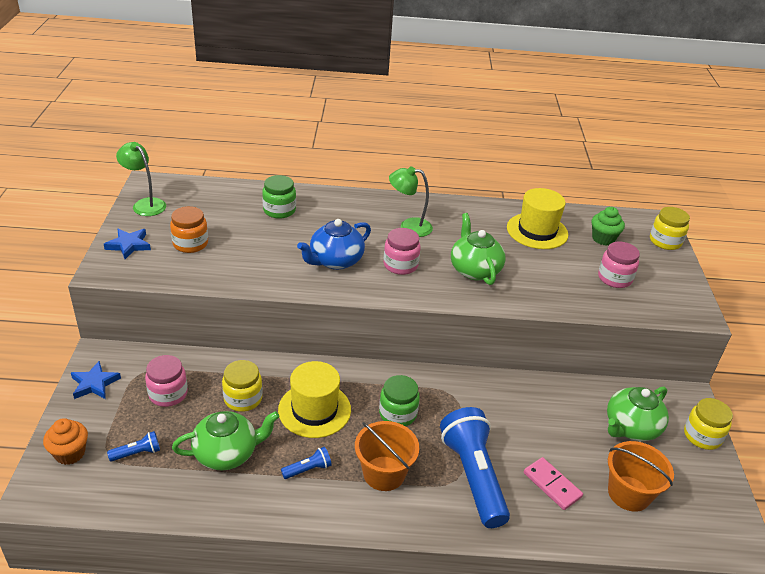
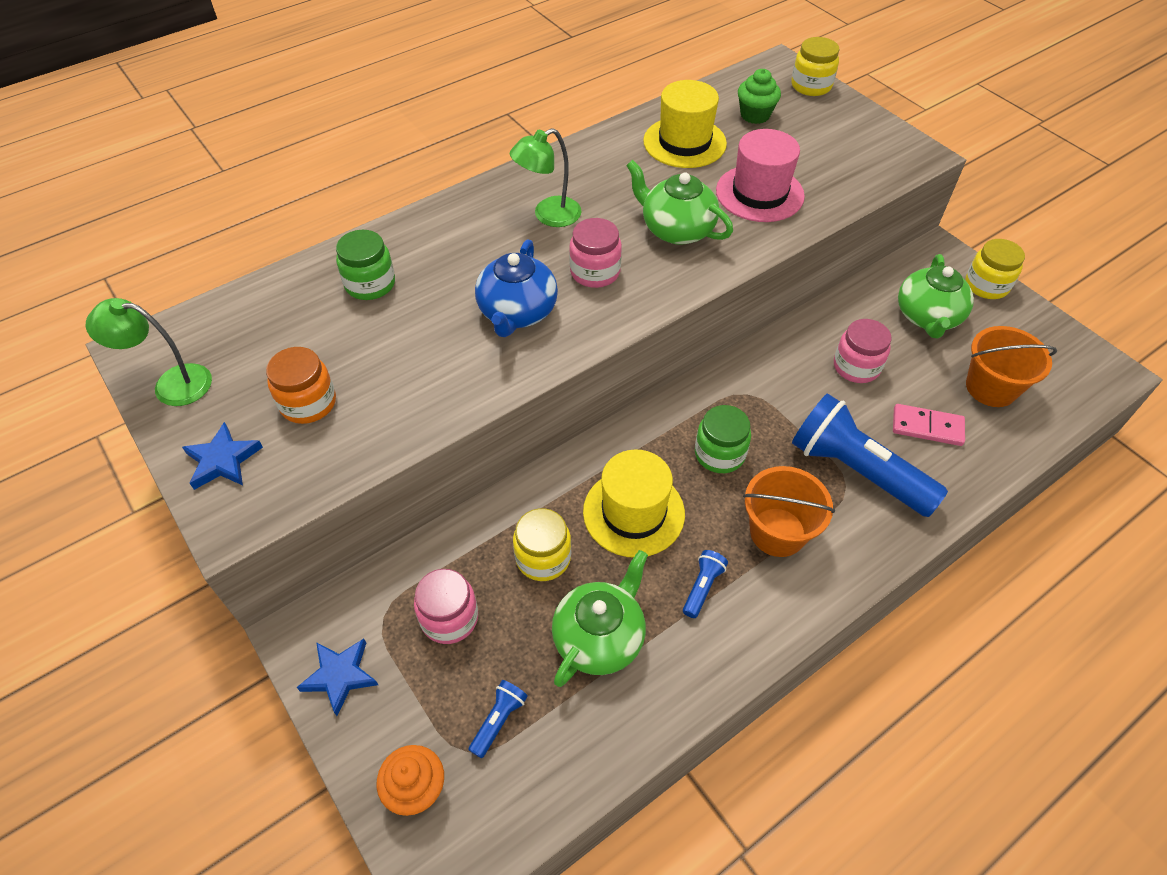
camera: 35 degrees left, 15 degrees up
(552, 278) = (759, 193): none -> pink hat
(614, 278) = (813, 157): pink jar -> pink jar (856, 367)

